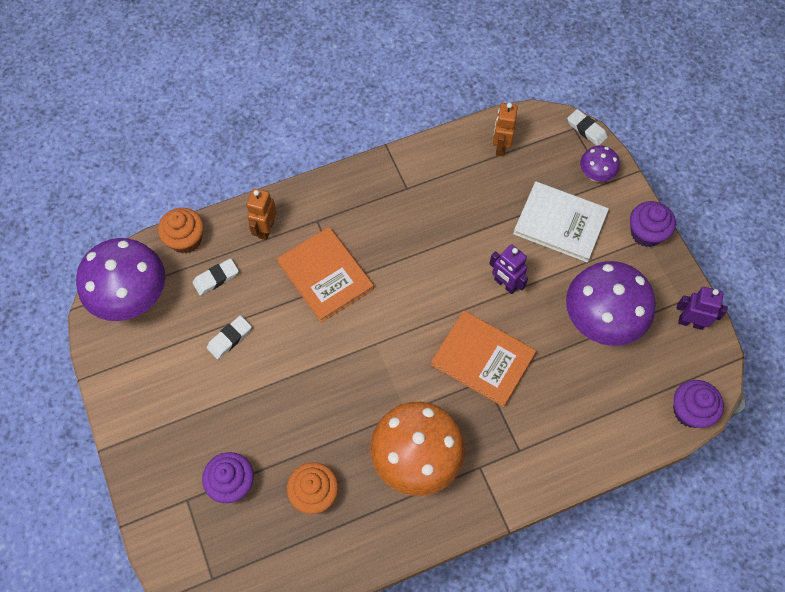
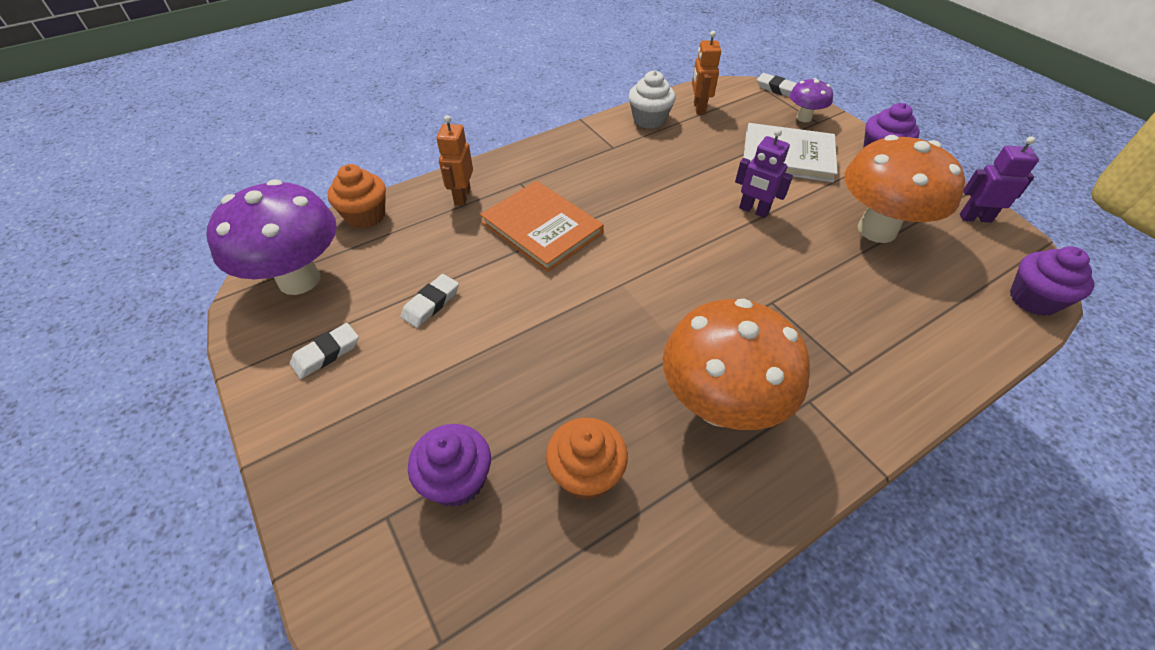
camera: 10 degrees left, 15 degrees down
(216, 278) = (406, 246): white eraser -> white eraser (326, 353)
(449, 156) = (649, 119): none -> white cupcake
(482, 359) = (759, 282): orange book -> none
(600, 322) = (877, 230): purple mushroom -> orange mushroom

